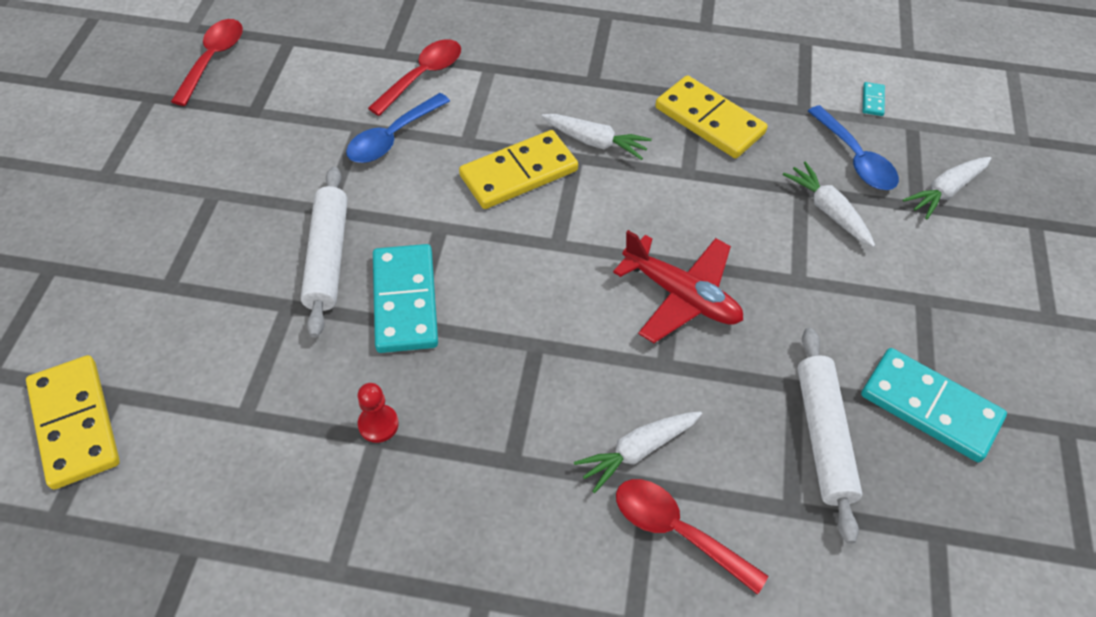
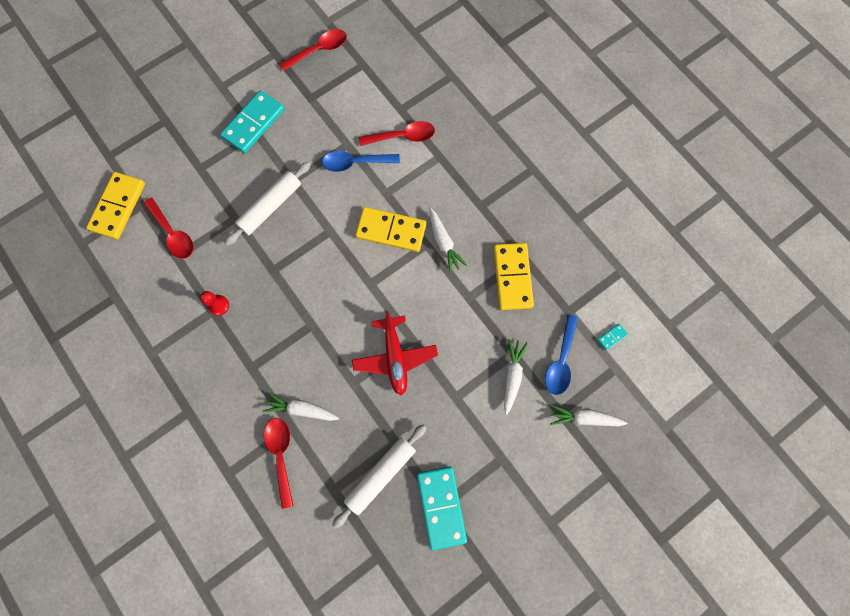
camera: 45 degrees right, 20 degrees up
(209, 391) = (173, 234): none -> red spoon
(405, 301) = (280, 256): turquoise domino -> turquoise domino (254, 124)

